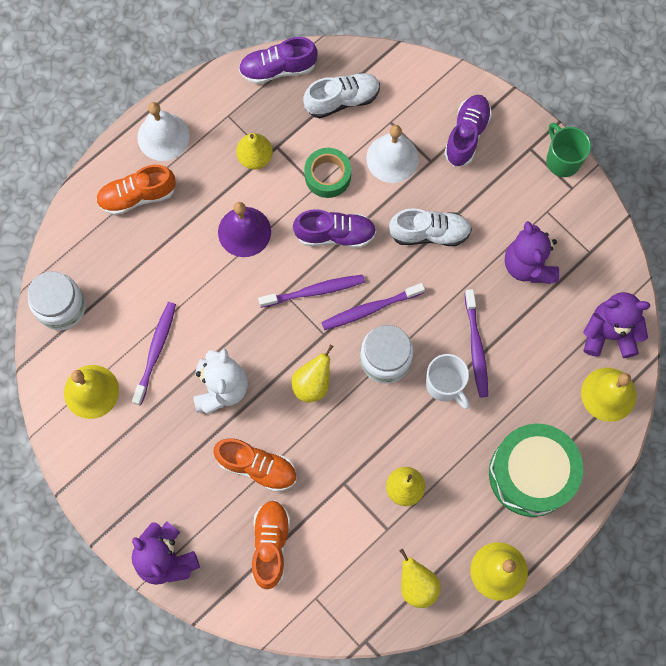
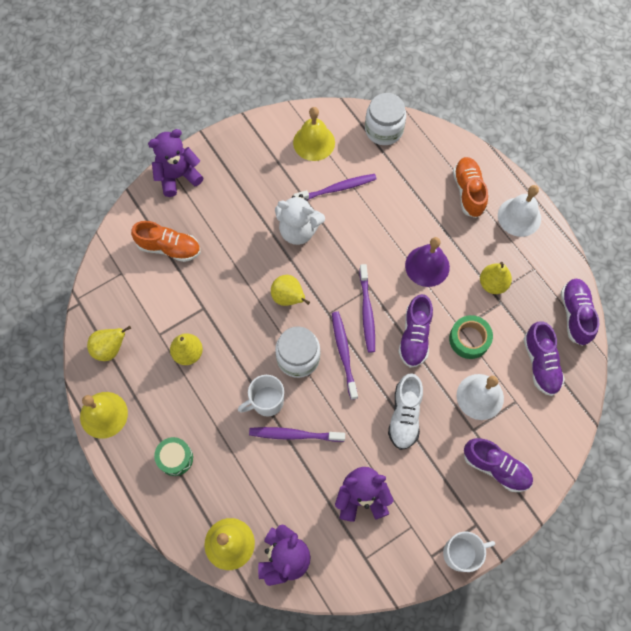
camera: 100 degrees right, 5 degrees down
(155, 351) = (337, 189): purple toothbrush -> purple toothbrush turned 45 degrees counterclockwise
(257, 467) = (231, 247): orange shoe -> none
(342, 100) = (540, 363): white shoe -> purple shoe
(531, 474) = (175, 458): green drum -> green drum, size x0.48
(562, 160) = (461, 553): green mug -> white mug

